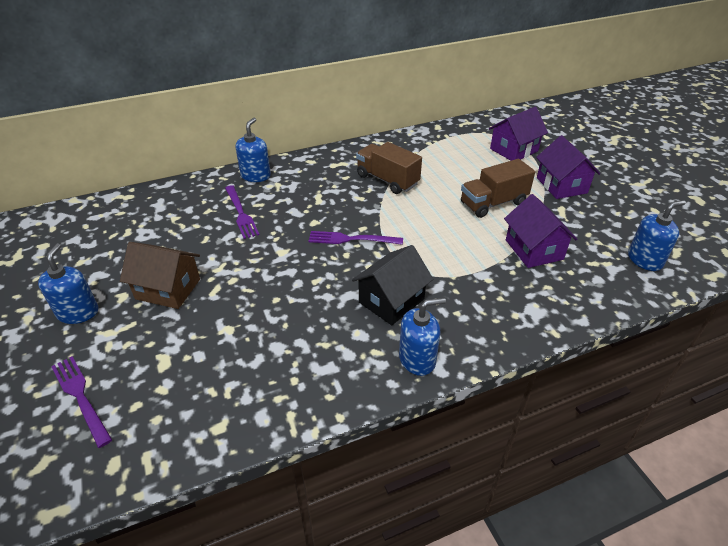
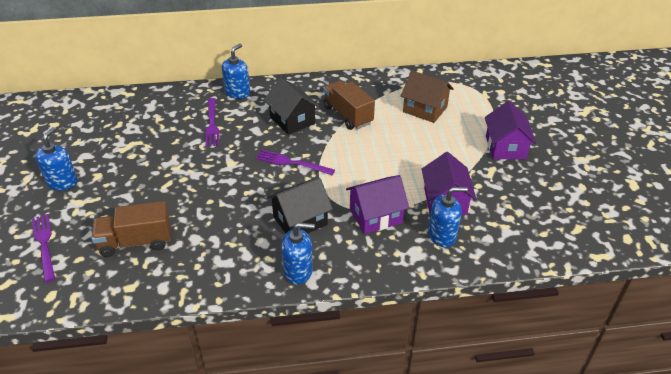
camera: 15 degrees right, 0 degrees up
(168, 289) = (132, 176): brown house -> brown house (425, 109)
(330, 194) = (292, 120): none -> black house
(493, 203) = (431, 153): brown truck -> brown truck (136, 242)
(514, 150) = (479, 105): purple house -> purple house (375, 216)
(645, 260) = (542, 230): blue soap dispenser -> blue soap dispenser (442, 235)

